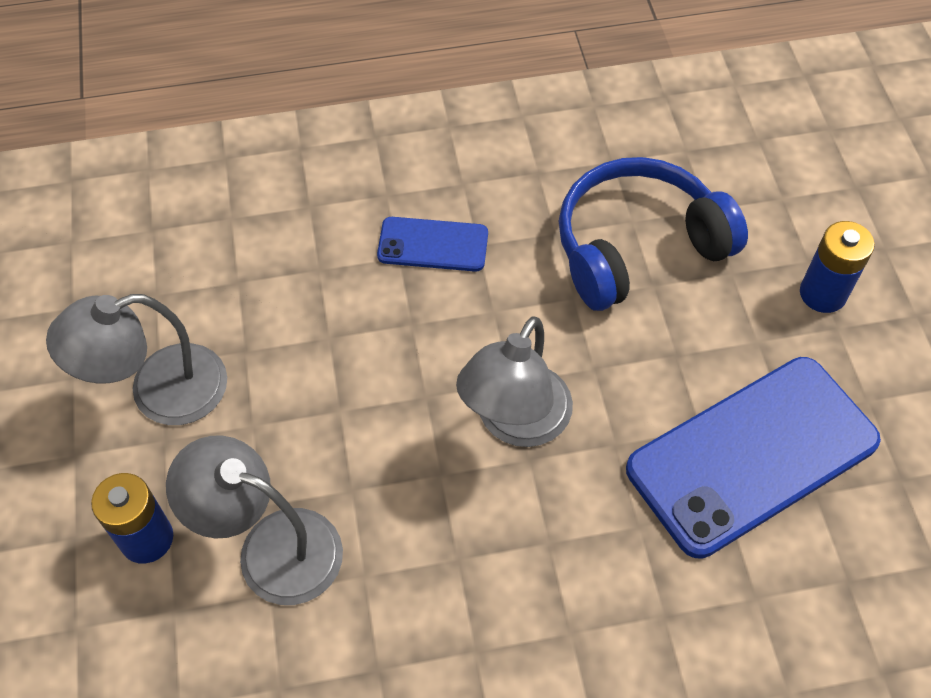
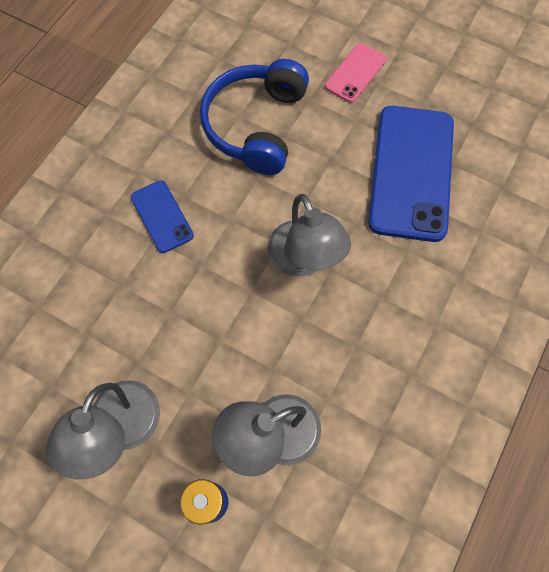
camera: 50 degrees left, 10 degrees up
(433, 245) = (162, 216): blue phone -> blue phone turned 75 degrees counterclockwise
(822, 294) = (355, 73): blue battery -> pink phone

